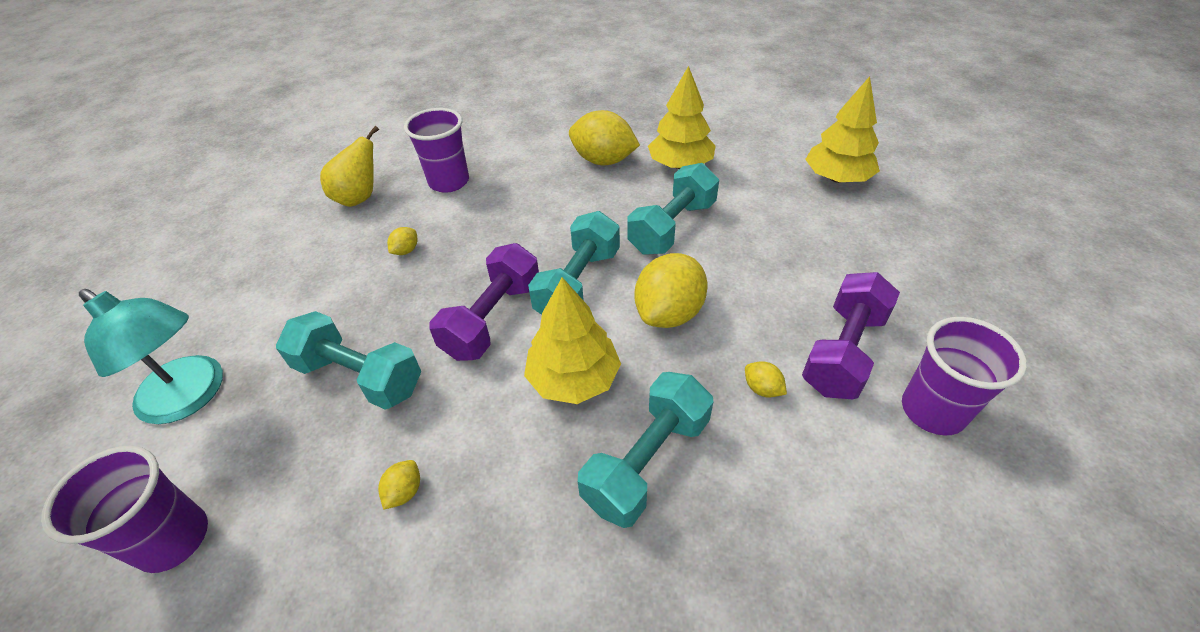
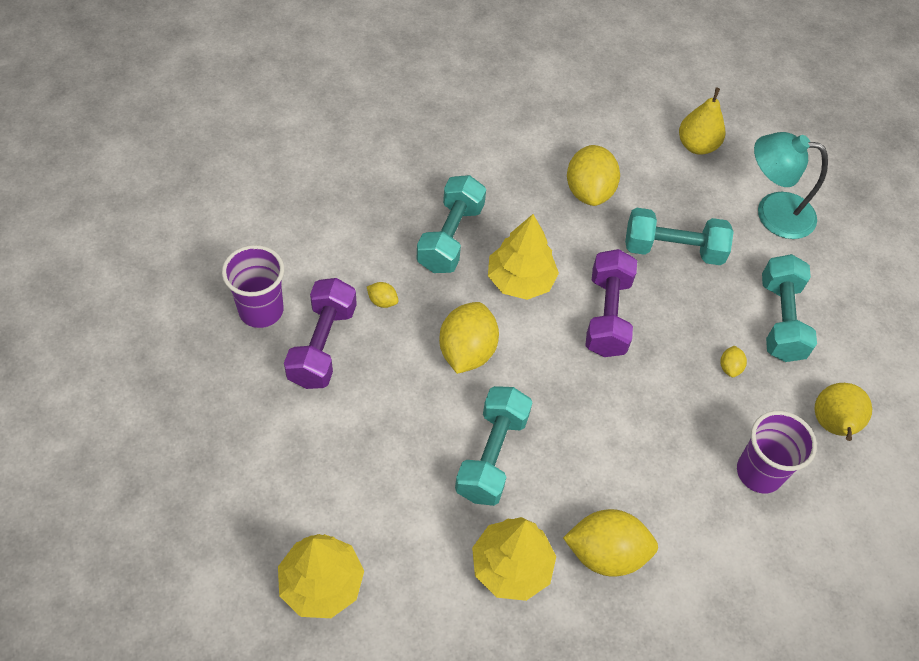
camera: 155 degrees right, 10 degrees up
(173, 539) = (697, 146): purple cup -> yellow pear
(404, 492) = (589, 191): yellow lemon -> yellow lemon, size x2.26
(578, 284) = (554, 365): turquoise dumbbell -> turquoise dumbbell (781, 320)

